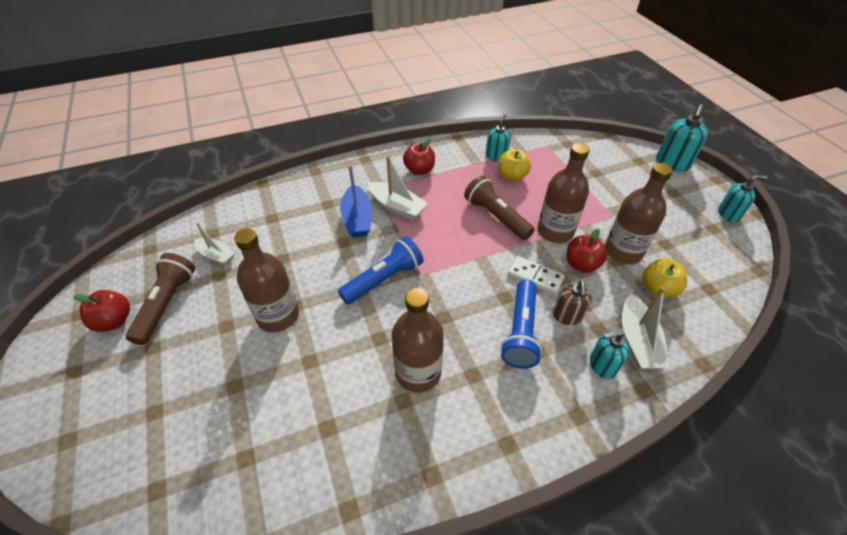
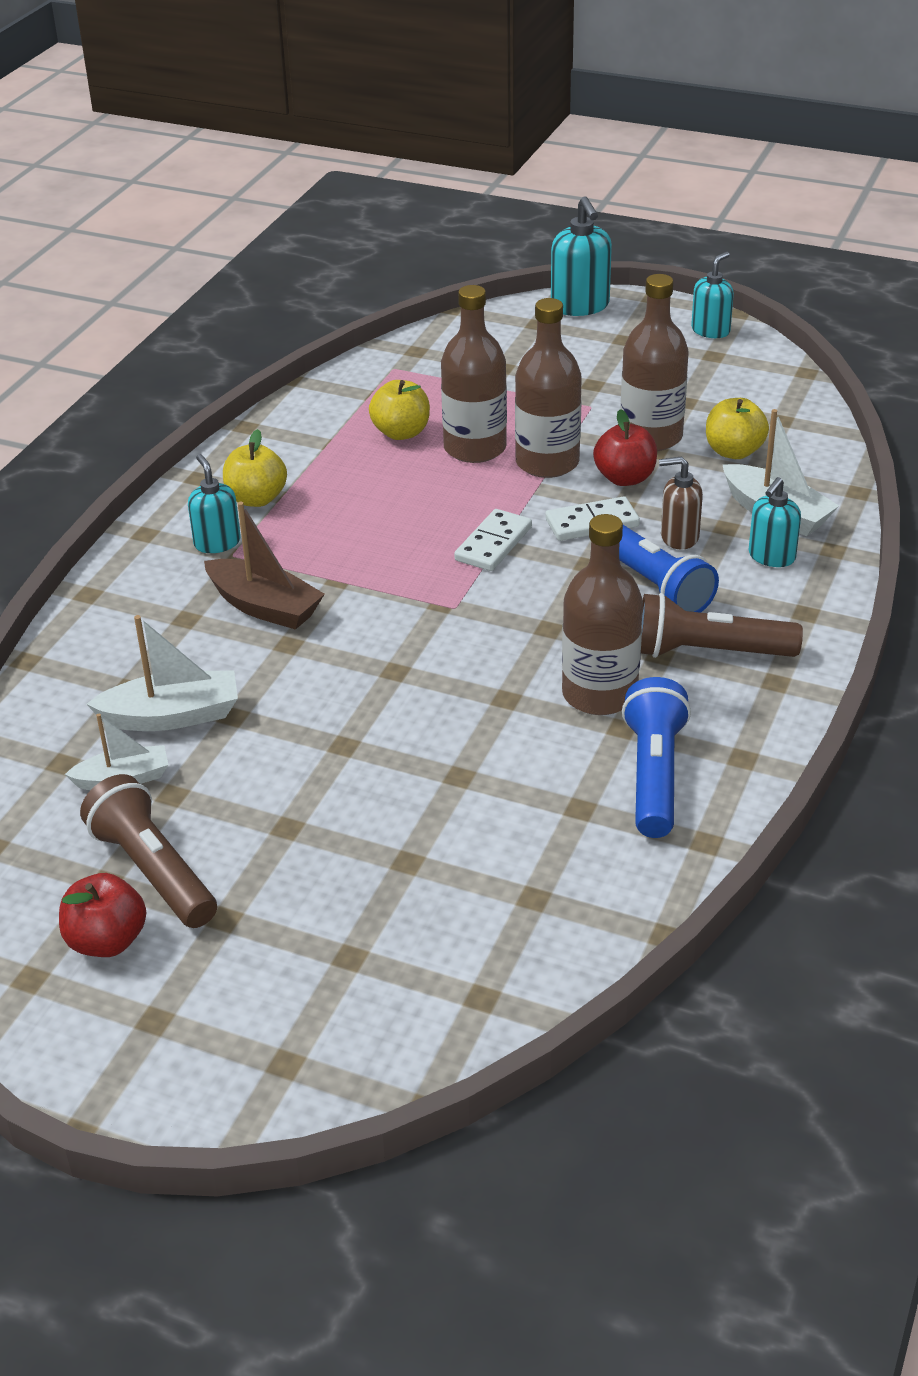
camera: 45 degrees left, 10 degrees down
(278, 316) = (340, 769): brown bottle -> brown bottle (475, 448)
(357, 219) = (264, 607): blue boat -> brown boat
(384, 279) = (415, 643): blue flashlight -> blue flashlight (654, 775)
(397, 207) = (299, 560): white boat -> white boat (172, 716)
(419, 170) = (256, 499): red apple -> yellow apple
(478, 255) = (493, 544): none -> white domino
(496, 156) = (341, 420): turquoise soap dispenser -> turquoise soap dispenser (217, 543)
(496, 217) = (451, 490): brown flashlight -> brown flashlight (709, 652)
(567, 316) = (679, 537): brown soap dispenser -> brown soap dispenser turned 135 degrees clockwise

